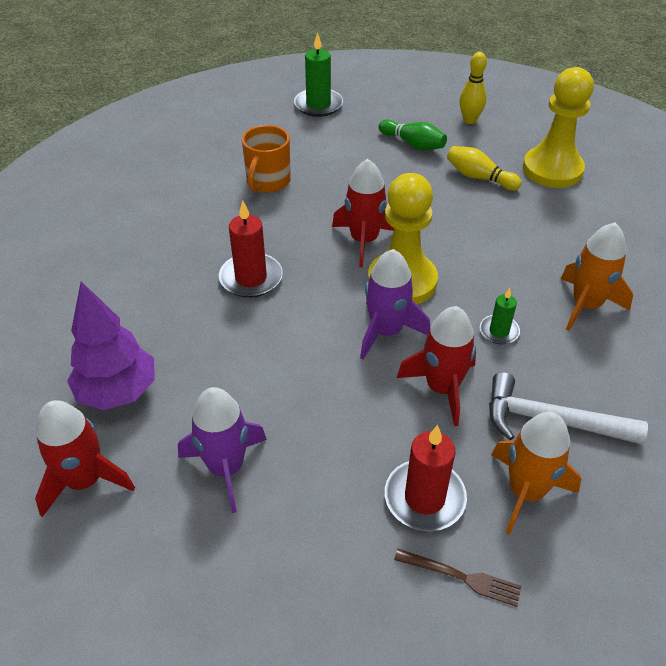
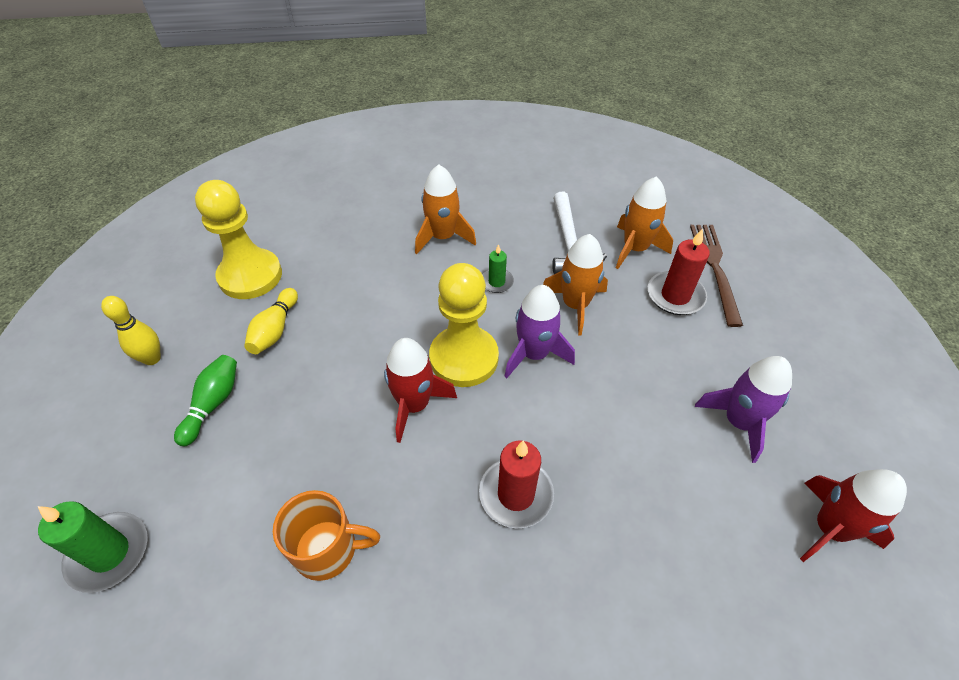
camera: 110 degrees left, 5 degrees up
(118, 392) = (732, 554): purple tree -> none
(442, 388) = (575, 305): red rocket -> orange rocket
(461, 577) = (715, 268): brown fork -> brown fork, size x1.72

